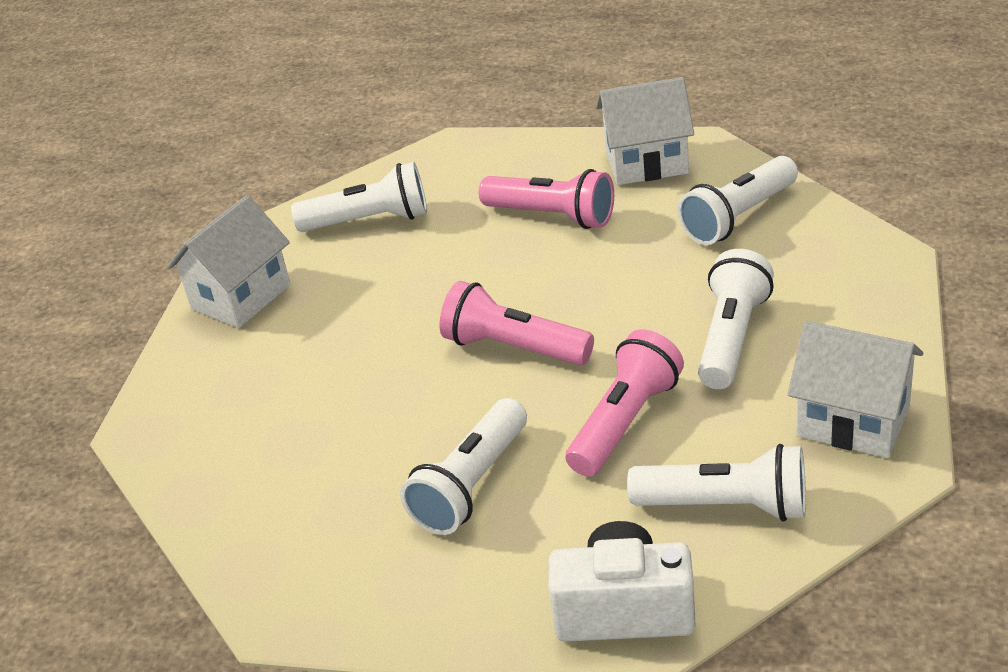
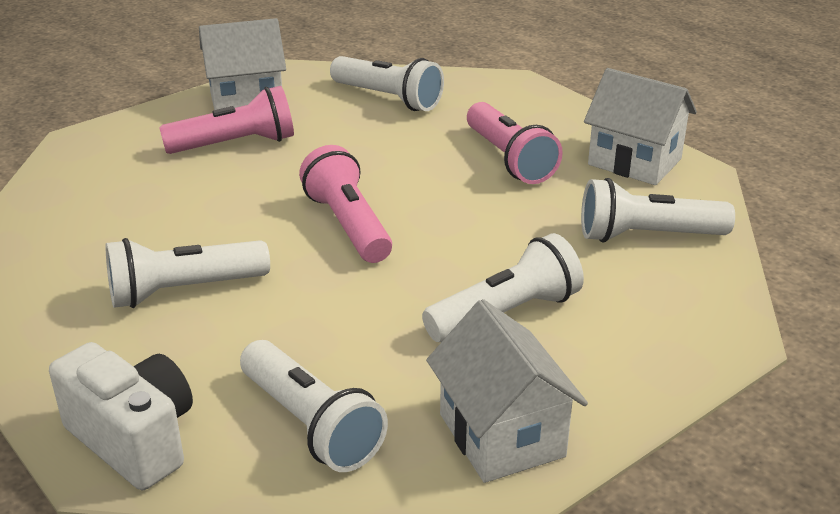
camera: 35 degrees right, 5 degrees down
(625, 421) = (340, 319): pink flashlight -> pink flashlight (236, 144)

